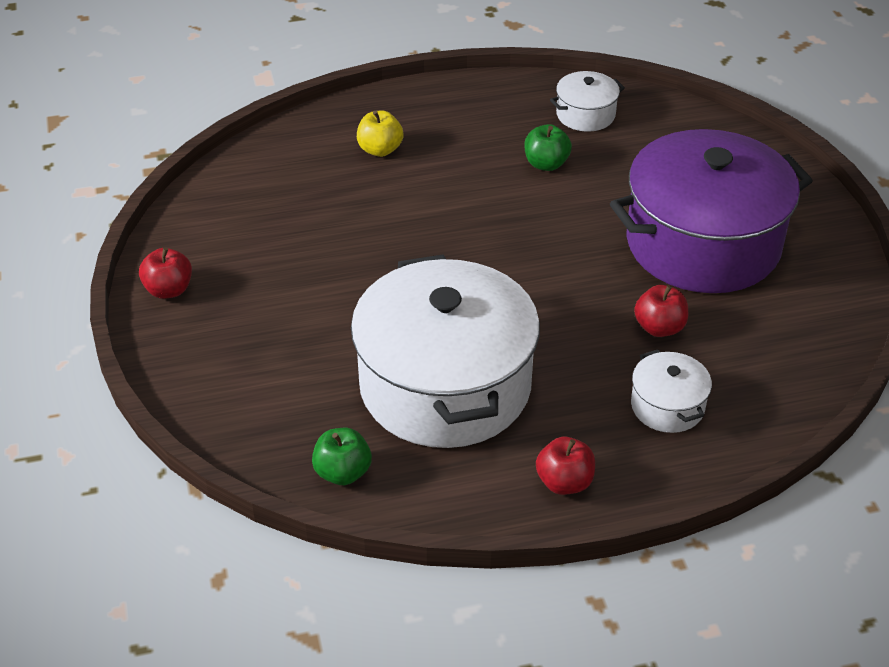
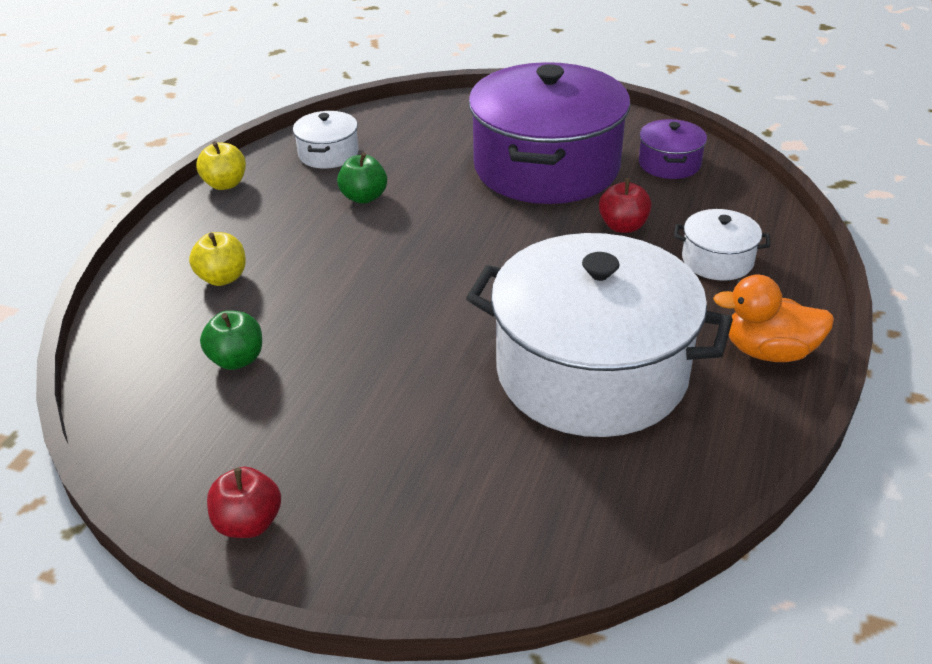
camera: 55 degrees left, 5 degrees down
(343, 472) = (657, 493): green apple -> green apple (236, 359)
(489, 87) = (225, 184): none -> yellow apple
(564, 482) = (769, 352): red apple -> orange duck
(797, 318) = (669, 164): none -> purple pot

